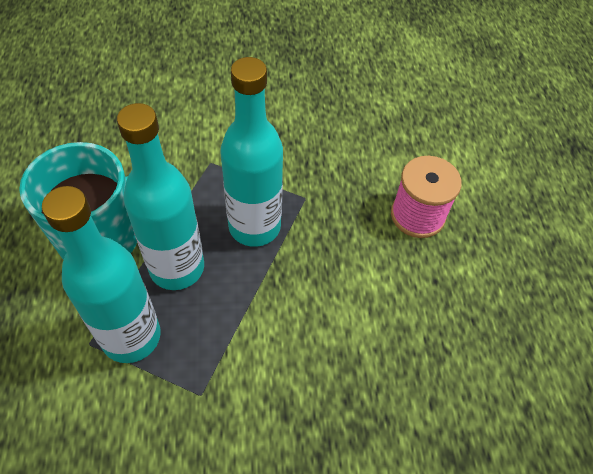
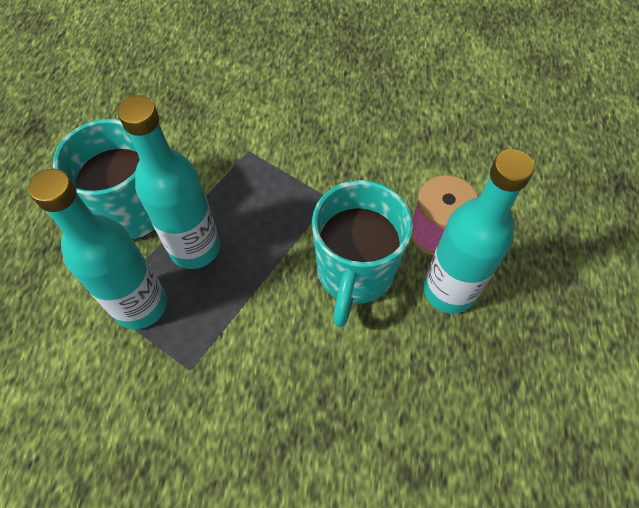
camera: 15 degrees right, 5 degrees up
(254, 226) = (275, 219): turquoise bottle -> turquoise bottle (449, 290)
(348, 268) = (354, 273): none -> turquoise mug

